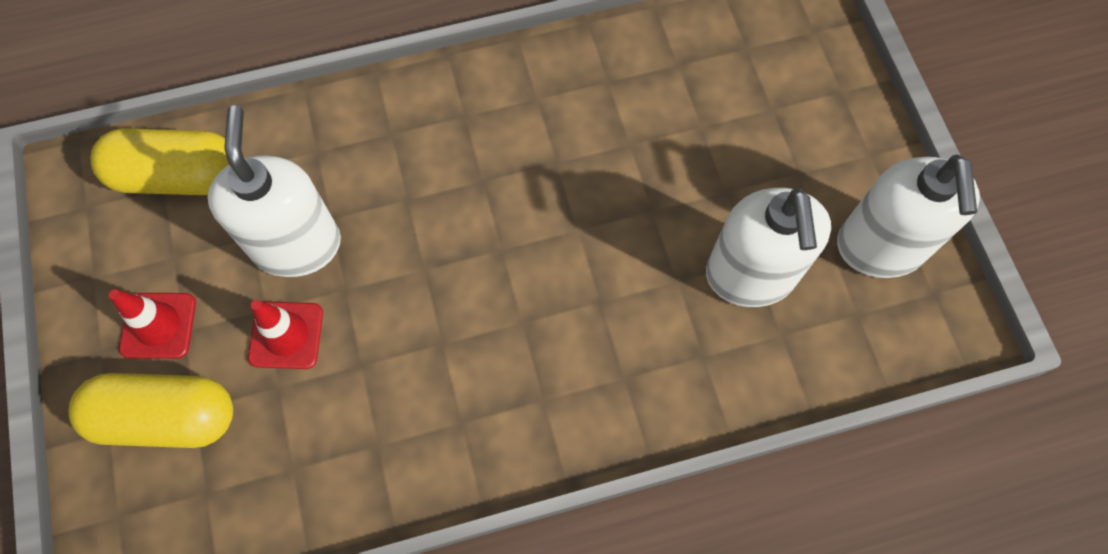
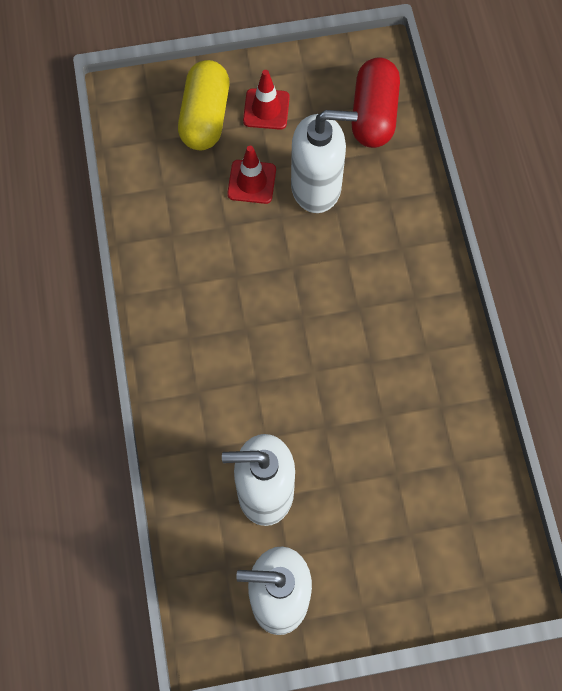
camera: 95 degrees right, 0 degrees up
(178, 176) = (374, 114): yellow capsule -> red capsule

